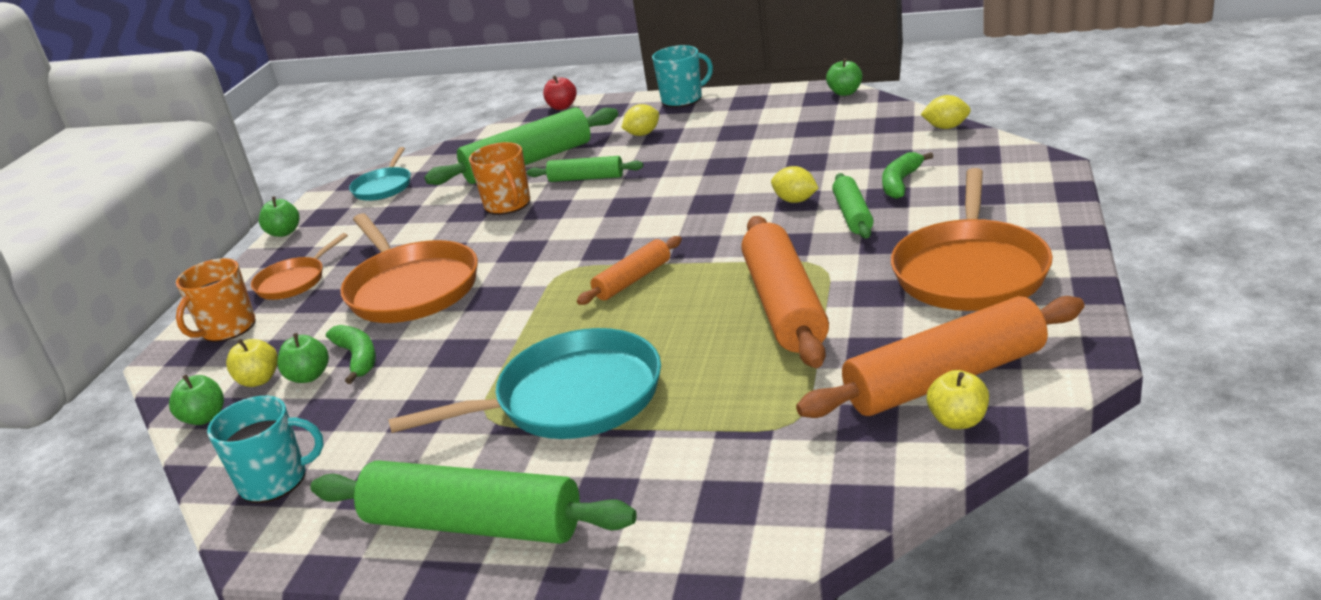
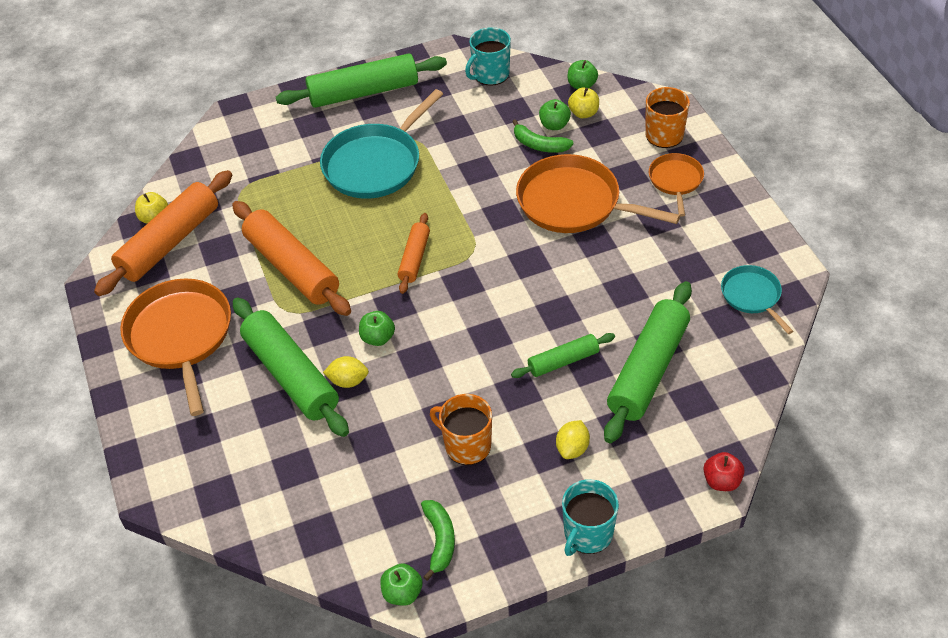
camera: 145 degrees right, 20 degrees up
(284, 232) = (763, 219): green apple -> green apple (378, 338)
(508, 204) = (600, 307): orange mug -> orange mug (466, 445)
(853, 215) = (291, 375): green rolling pin -> green rolling pin, size x1.85
(900, 183) = (270, 430): green banana -> green banana (440, 540)
(946, 127) = (262, 538): yellow lemon -> none

